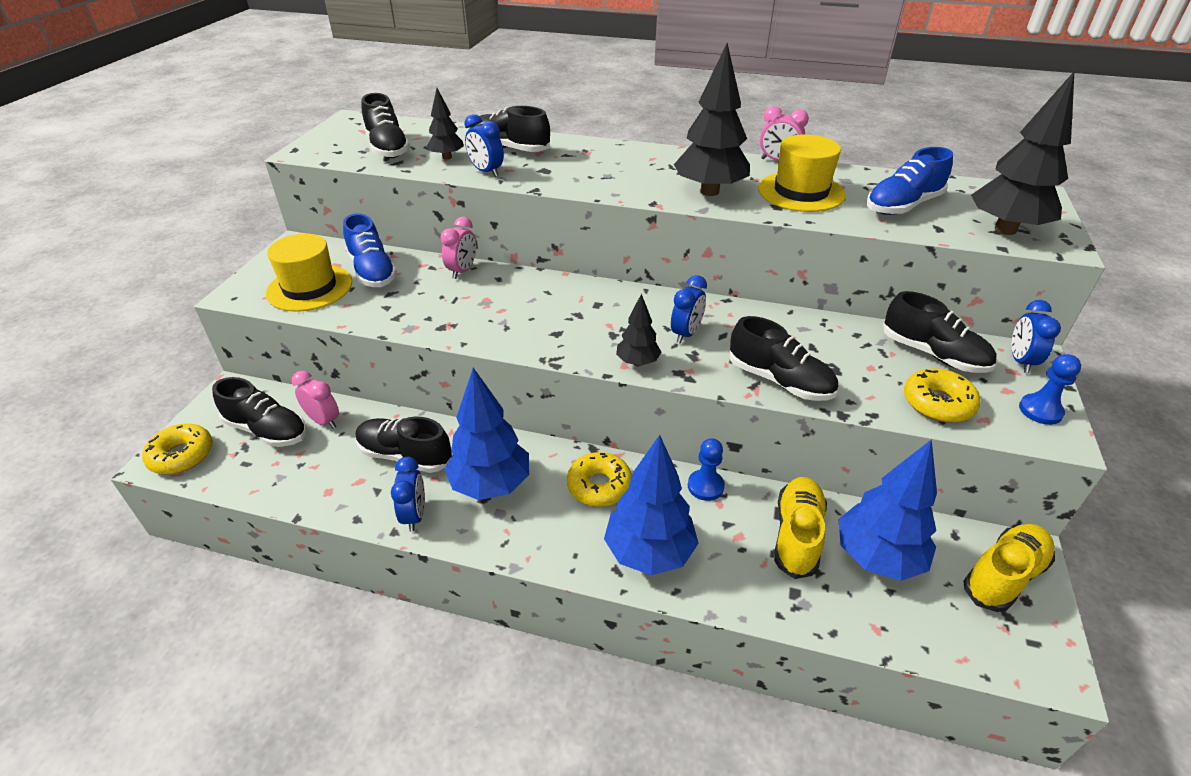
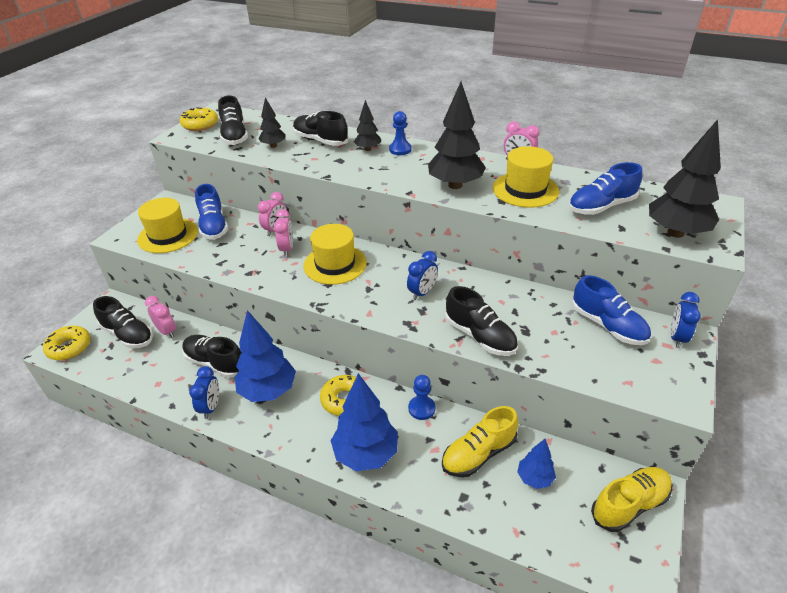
camera: 10 degrees right, 0 degrees up
(485, 293) = (287, 249): none -> pink clock
(486, 172) = (297, 159): blue clock -> none
(557, 307) = (335, 264): none -> yellow hat
(637, 362) = (379, 312): black tree -> black tree (368, 149)
(797, 535) = (478, 454): yellow shoe -> yellow shoe turned 150 degrees counterclockwise
(877, 558) = (534, 478): blue tree -> blue tree, size x0.54
(933, 354) = (607, 325): black shoe -> blue shoe
(937, 403) = (596, 366): yellow donut -> yellow donut (200, 125)
(1040, 410) = (676, 380): blue pawn -> blue pawn (400, 149)

